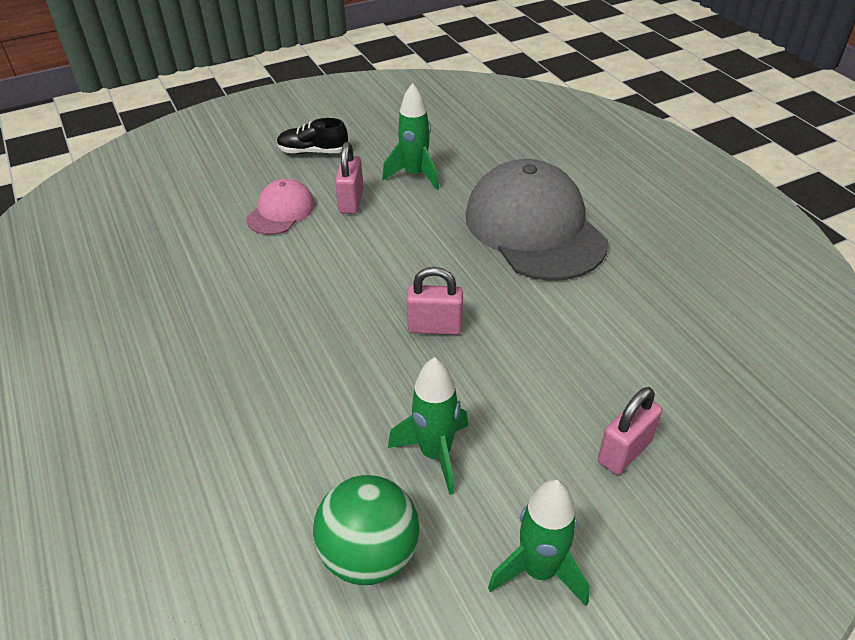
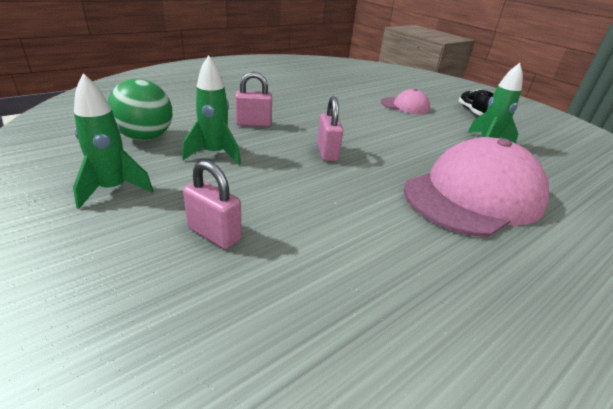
camera: 75 degrees right, 10 degrees down
(351, 201) = (434, 124): pink padlock -> pink padlock (253, 124)
(534, 228) = (473, 195): grey cap -> pink cap

